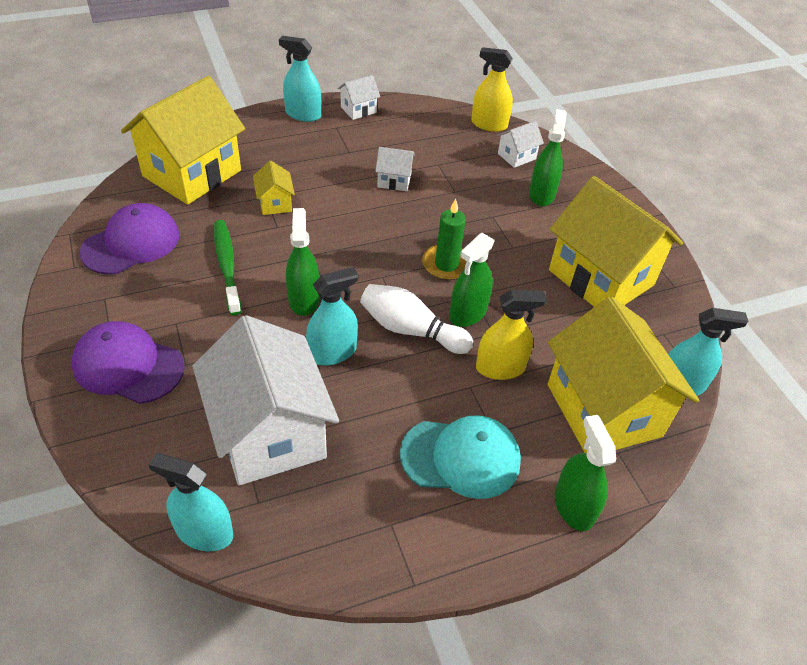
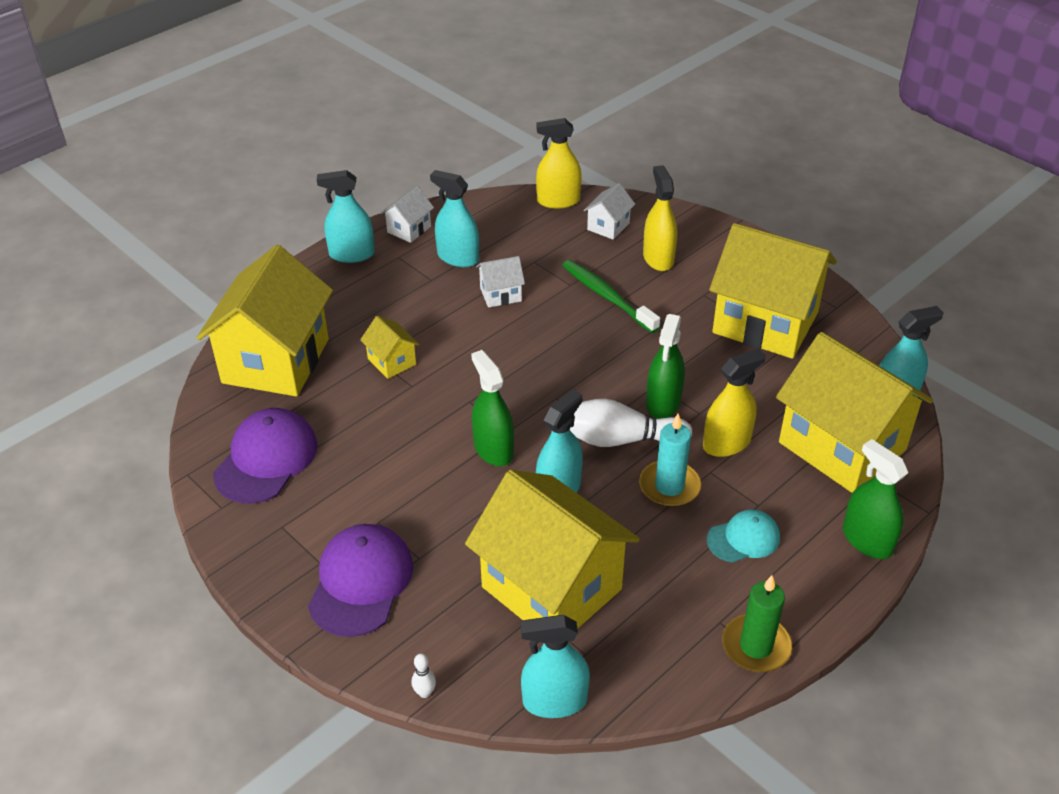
camera: 20 degrees left, 5 degrees down
(109, 478) = (425, 692): none -> white bowling pin
(128, 365) = (361, 582): purple cap -> purple cap turned 105 degrees clockwise
(227, 265) = (388, 445): green toothbrush -> green toothbrush (607, 296)
(270, 433) = (551, 588): white house -> yellow house
(380, 142) = (458, 257): none -> turquoise spray bottle
(426, 386) = (669, 486): none -> turquoise candle
(446, 264) = (611, 363): green candle -> green candle (756, 646)
(461, 457) = (743, 538): turquoise cap -> turquoise cap, size x0.60
(541, 194) = (658, 258): green spray bottle -> yellow spray bottle

